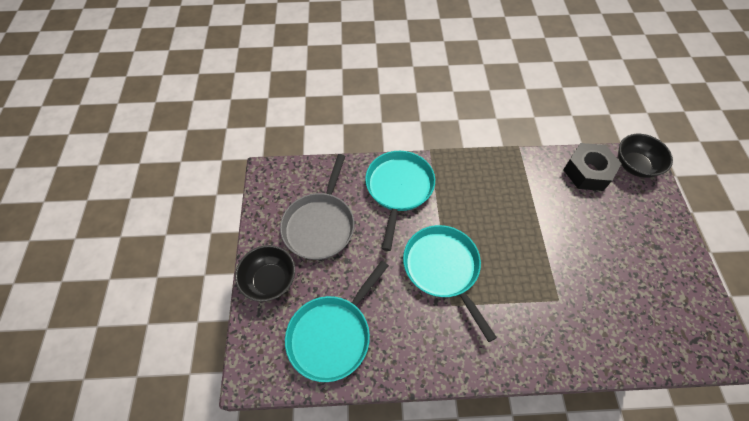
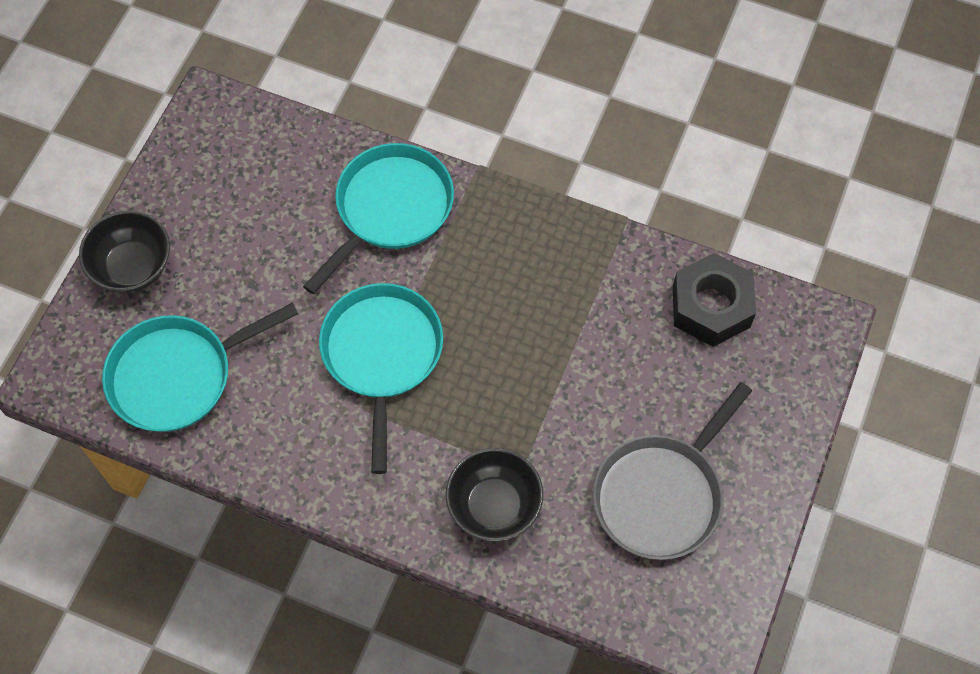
camera: 25 degrees right, 5 degrees up
(320, 225) = (243, 216): grey pan -> grey pan (661, 494)
(635, 165) = (799, 329): black bowl -> black bowl (494, 505)

